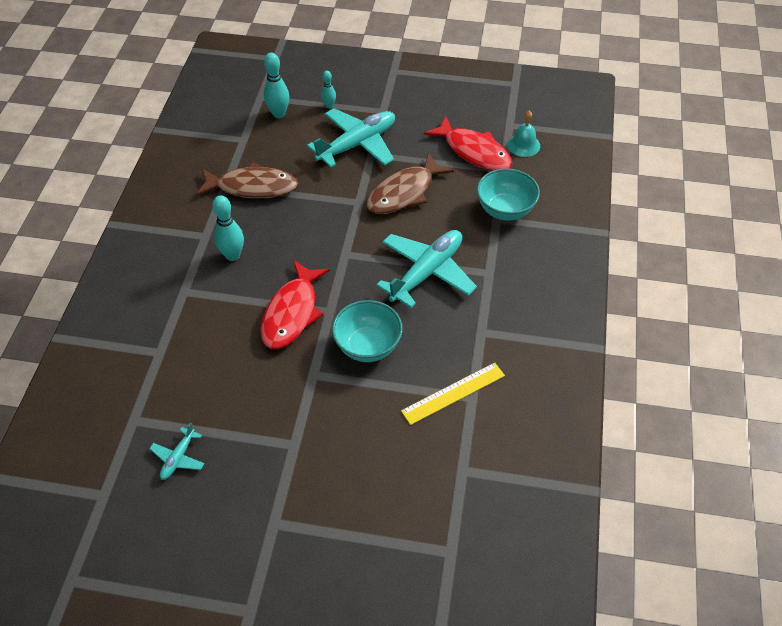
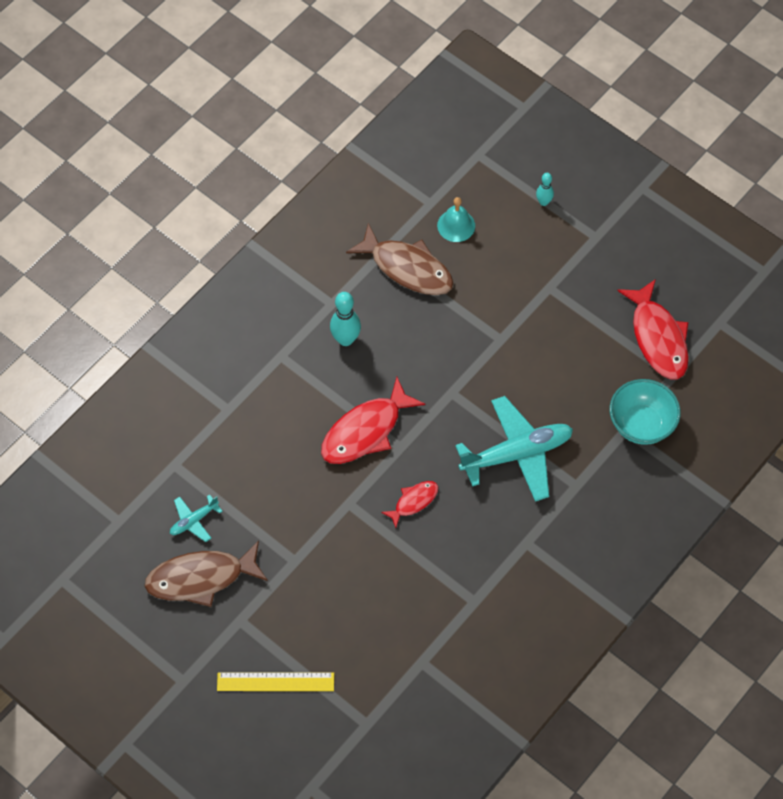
camera: 30 degrees right, 10 degrees up
(279, 114) = (485, 187): turquoise bowling pin -> none
(357, 144) = (542, 267): turquoise plane -> none
(368, 346) = (413, 502): turquoise bowl -> red fish
(404, 192) = (553, 351): brown fish -> brown fish (201, 578)
(453, 393) = (461, 588): yellow ruler -> yellow ruler (275, 681)
(523, 145) = (716, 356): turquoise bell -> turquoise bell (456, 225)

